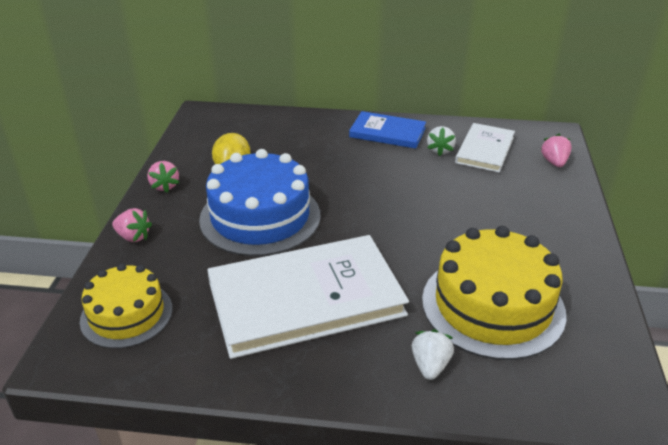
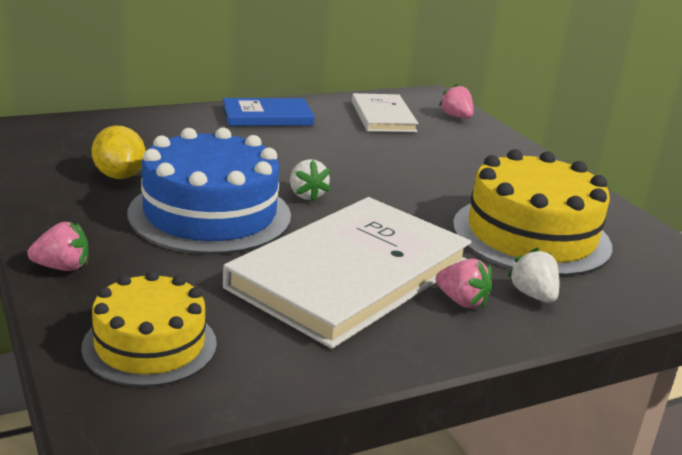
camera: 35 degrees left, 10 degrees down
(164, 186) = (45, 208): pink strawberry -> pink strawberry (461, 301)
(440, 150) = (339, 123): white strawberry -> white strawberry (306, 195)

